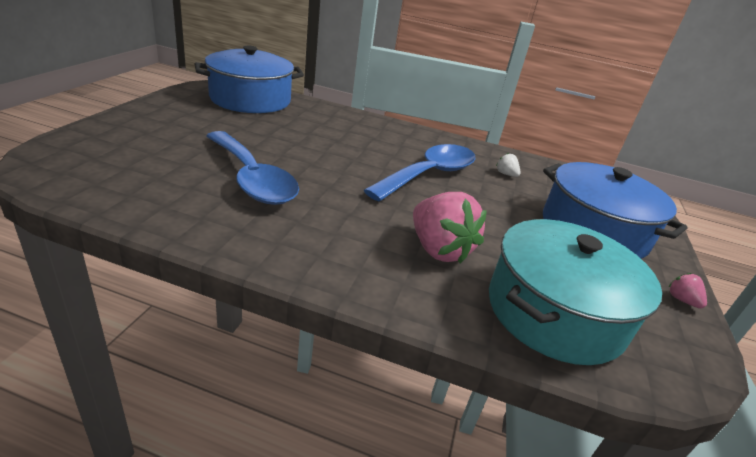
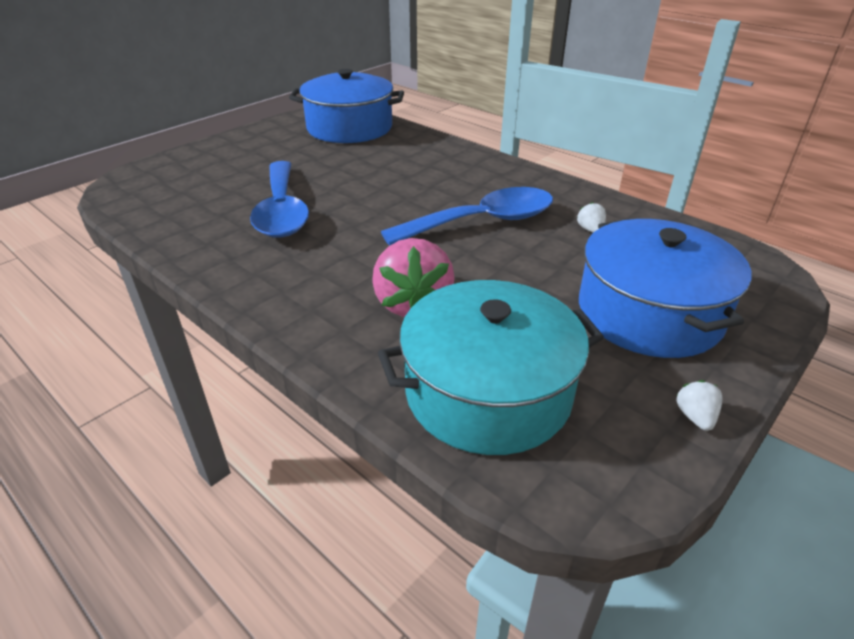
camera: 30 degrees right, 5 degrees up
(682, 300) = (695, 417): pink strawberry -> white strawberry

